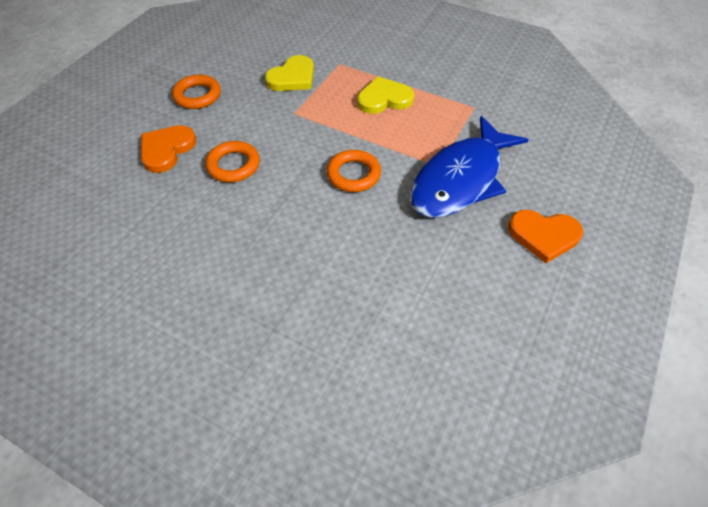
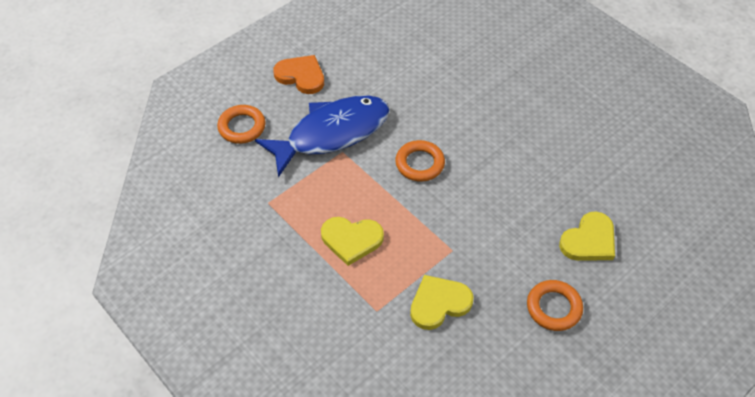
camera: 160 degrees left, 0 degrees up
(166, 150) = (589, 240): orange heart -> yellow heart
(233, 165) = (525, 204): orange ring -> orange ring (242, 127)

